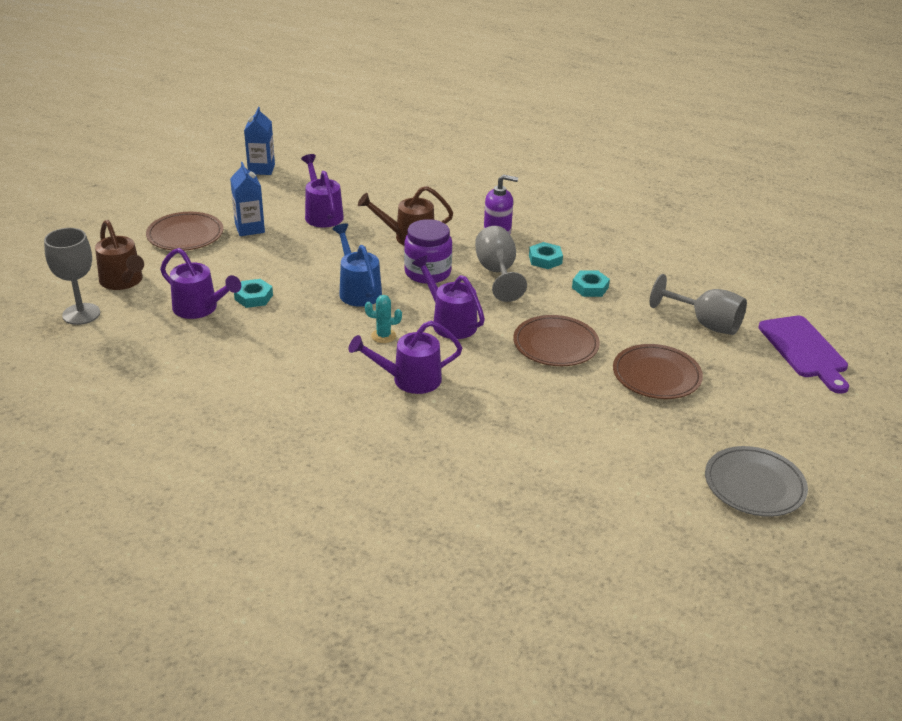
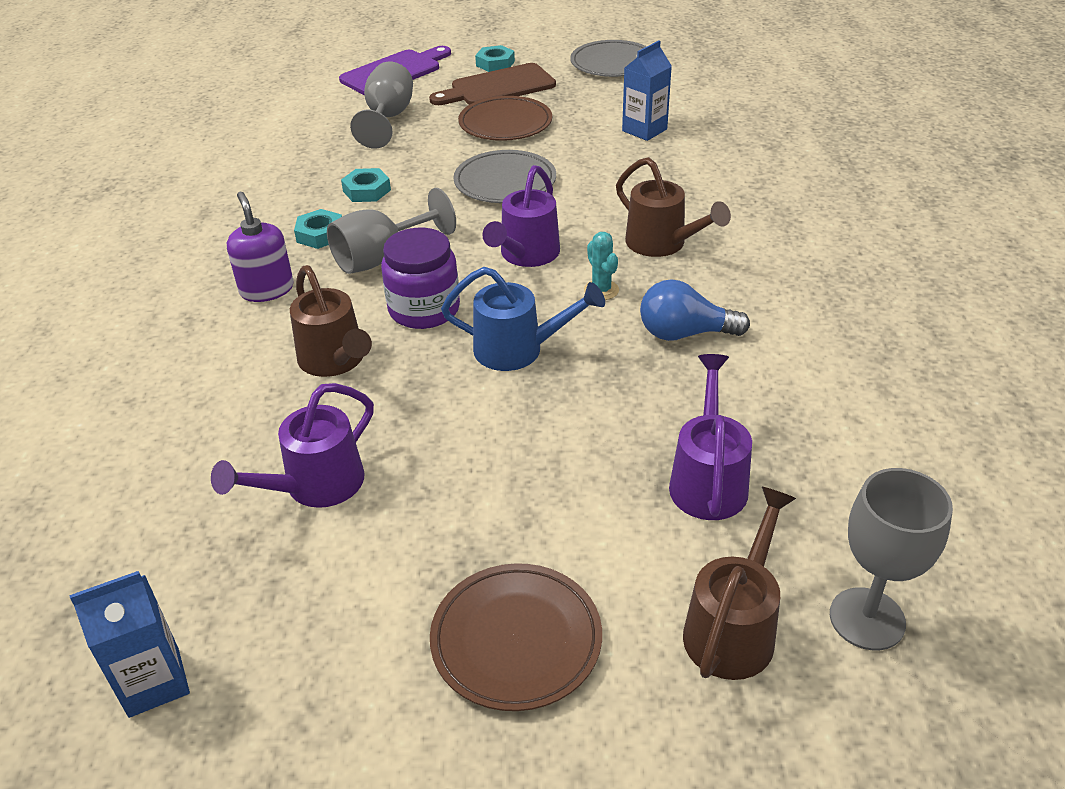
camera: 115 degrees left, 5 degrees up
(249, 228) = (427, 557): blue carton -> blue carton (644, 130)
(253, 297) = (626, 439): turquoise nut -> turquoise nut (495, 63)
(310, 348) = (685, 333): none -> blue light bulb
(358, 290) = (519, 350): blue watering can -> blue watering can turned 120 degrees counterclockwise
(409, 380) = (662, 244): purple watering can -> brown watering can
(555, 344) = (505, 182): brown plate -> grey plate
(736, 395) = (498, 87): none -> brown cutting board

